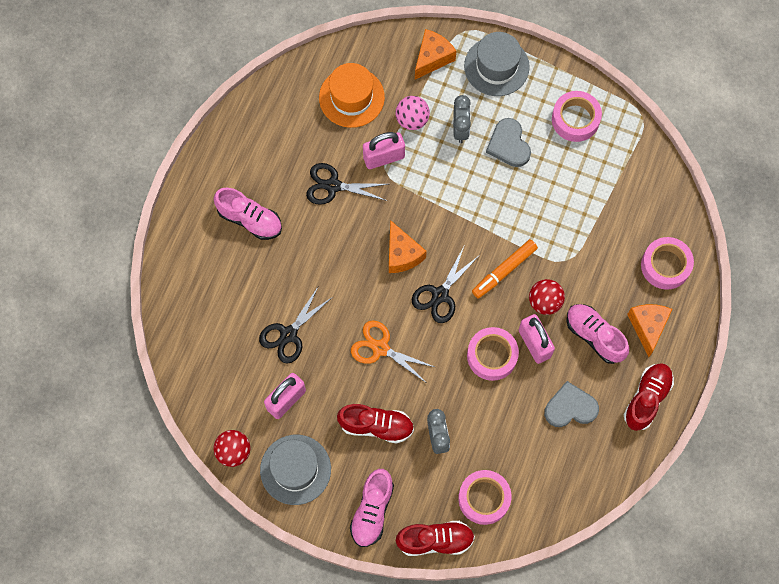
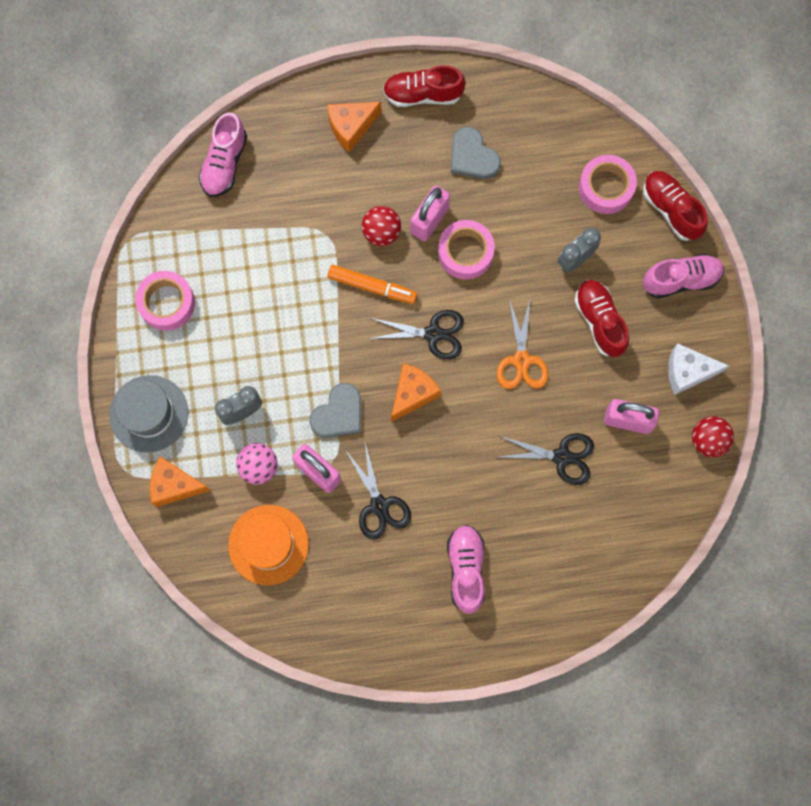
camera: 120 degrees left, 5 degrees up
(295, 469) = (687, 372): grey hat -> white cheese
(508, 144) = (232, 354): grey heart -> grey heart (338, 414)
(594, 336) = (389, 170): pink shoe -> pink shoe (224, 163)
(665, 265) = (278, 141): pink tape -> none

